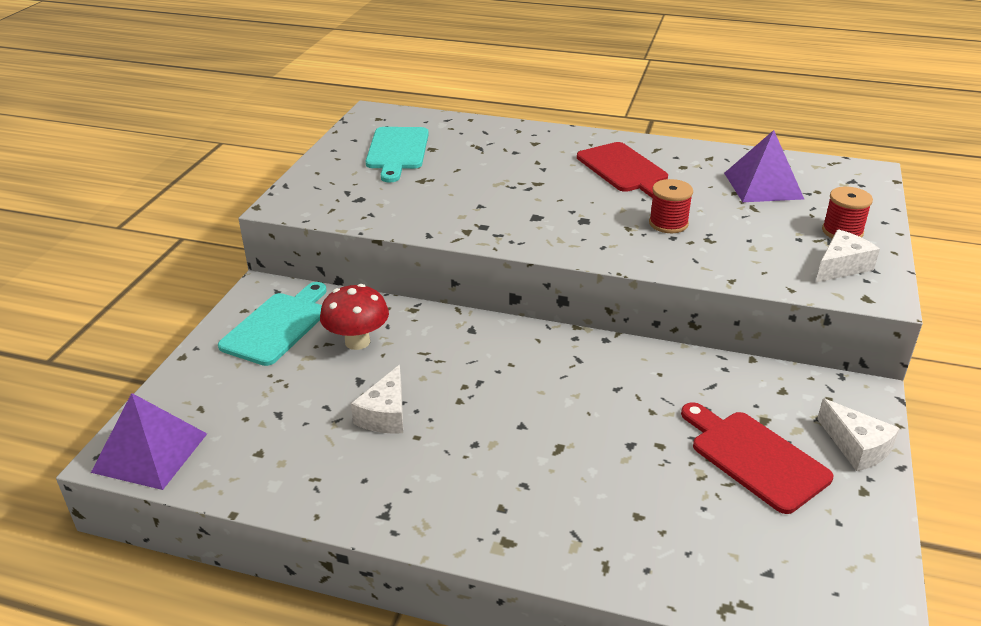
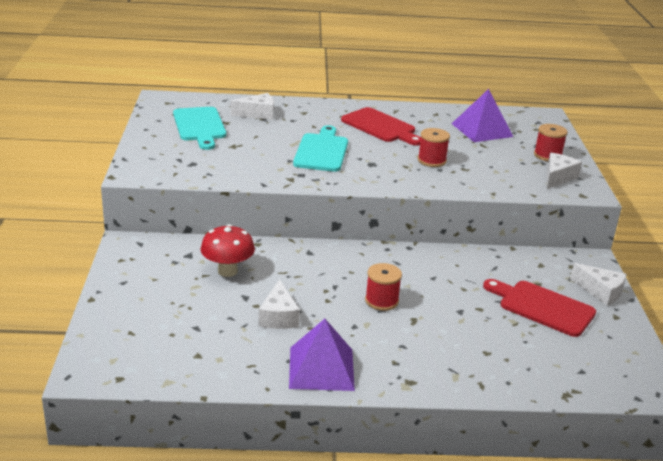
camera: 20 degrees left, 5 degrees down
(150, 452) = (110, 368): purple pyramid -> purple pyramid (321, 368)
(277, 326) = (156, 267): turquoise cutting board -> turquoise cutting board (322, 151)
(476, 141) = (258, 114): none -> white cheese
(529, 412) = (381, 301): none -> red spool

